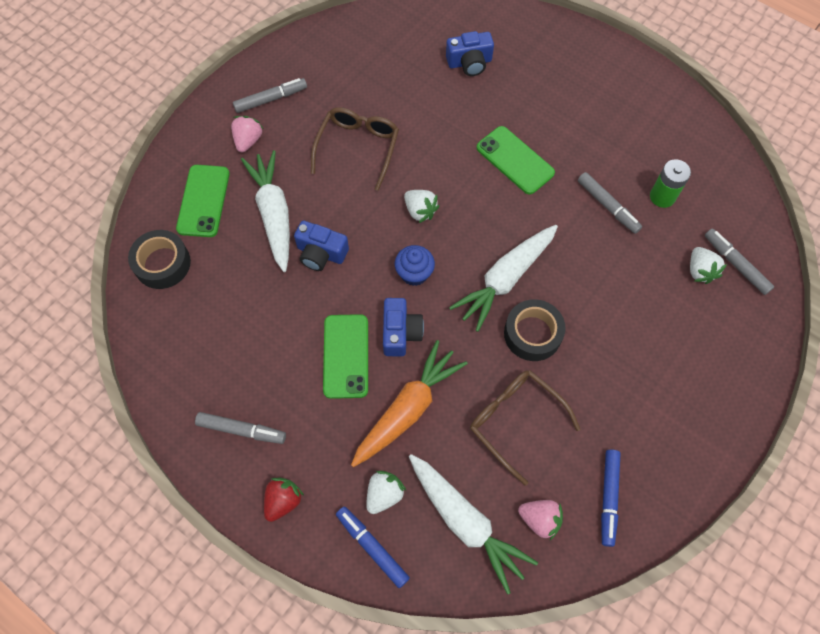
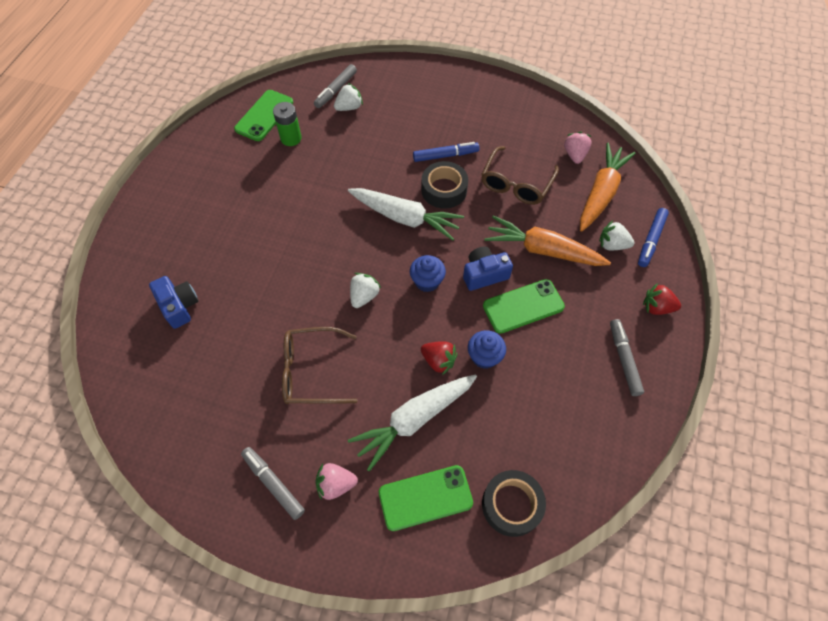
camera: 110 degrees left, 5 degrees down
(306, 295) = (484, 357): none -> blue cupcake
(321, 253) = (438, 361): blue camera -> red strawberry
(465, 522) = (601, 193): white carrot -> orange carrot
(515, 160) = (286, 240): green phone -> green phone (264, 116)
(607, 206) = (311, 169): grey marker -> none
(608, 498) = (540, 124): blue marker -> blue marker (445, 155)

